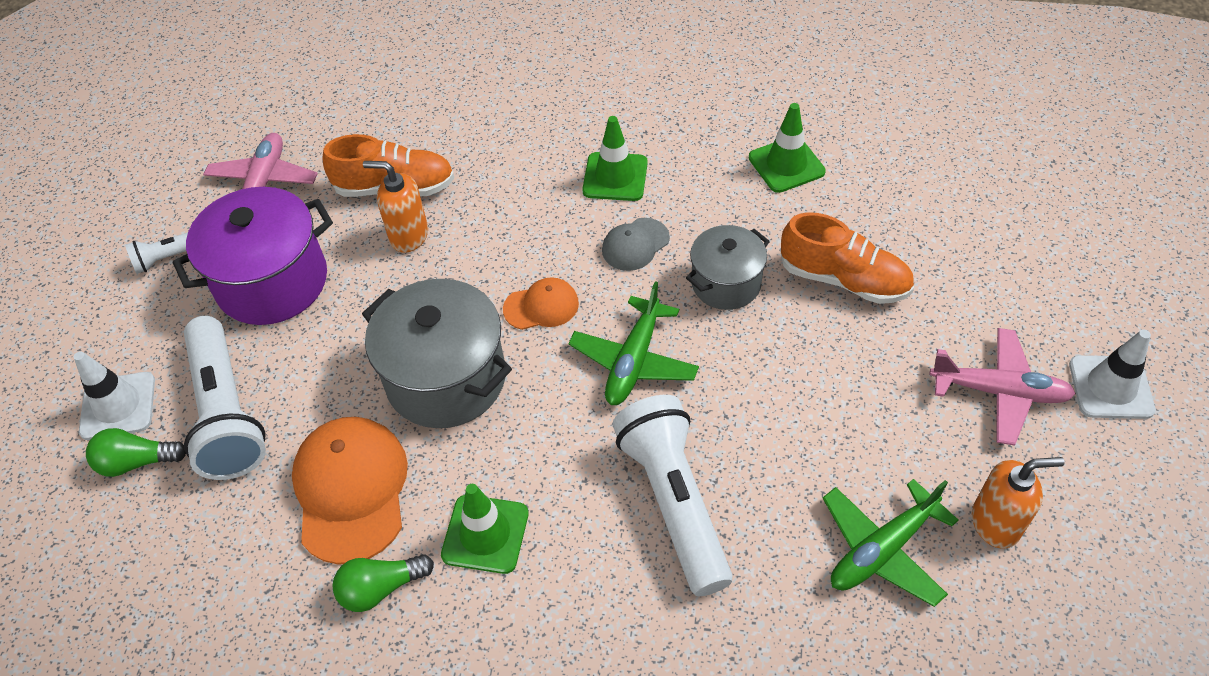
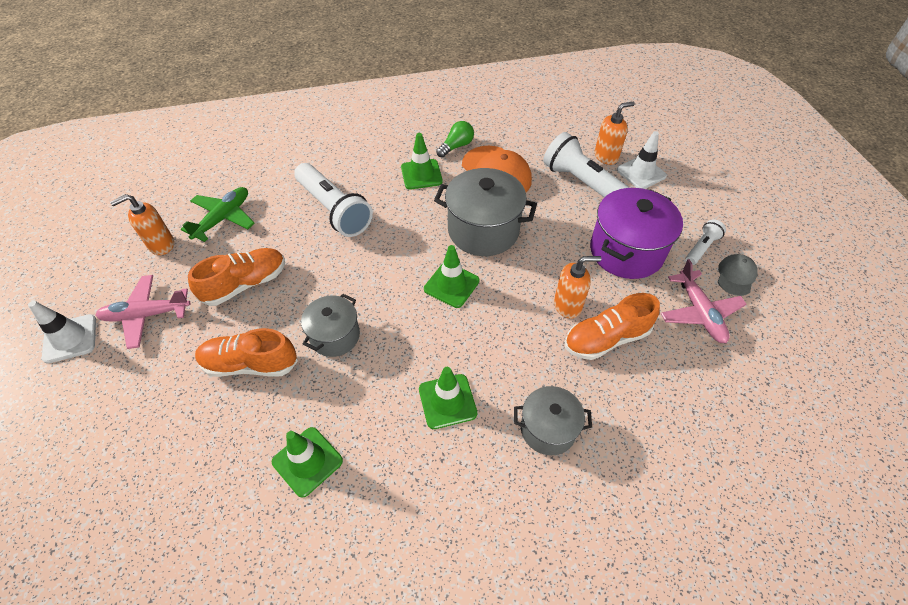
camera: 155 degrees right, 0 degrees up
(137, 462) = (606, 156): green light bulb -> orange soap dispenser
(523, 127) = (548, 429): none -> grey pot
(541, 306) = (451, 285): orange cap -> green traffic cone
(634, 361) = (379, 269): green plane -> none
(635, 244) = (408, 346): grey cap -> grey cap (736, 276)
(845, 399) = (245, 284): none -> orange shoe

